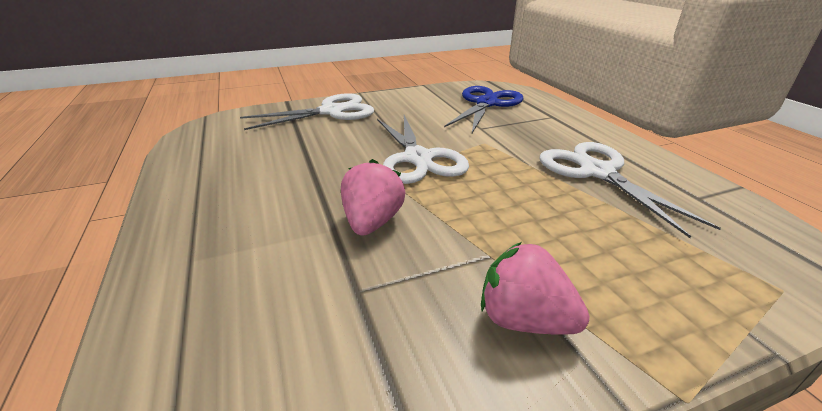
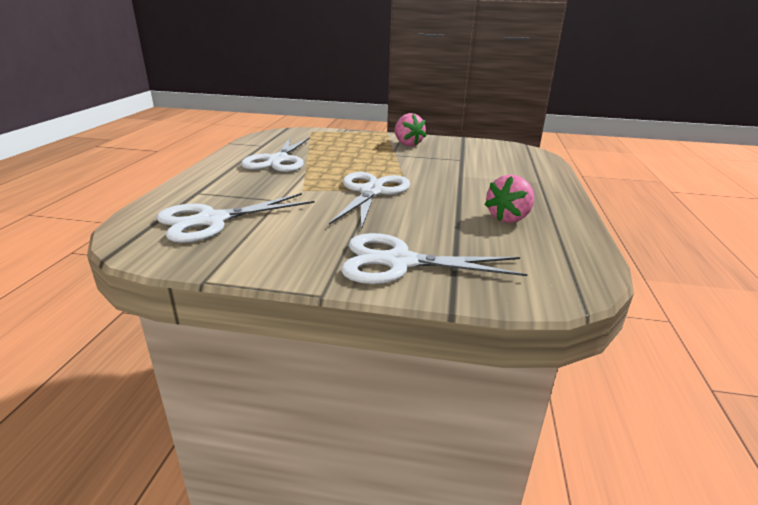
camera: 150 degrees left, 5 degrees down
(372, 222) = (438, 173): pink strawberry -> pink strawberry (508, 218)
(486, 103) = (212, 220): blue scissors -> white scissors

